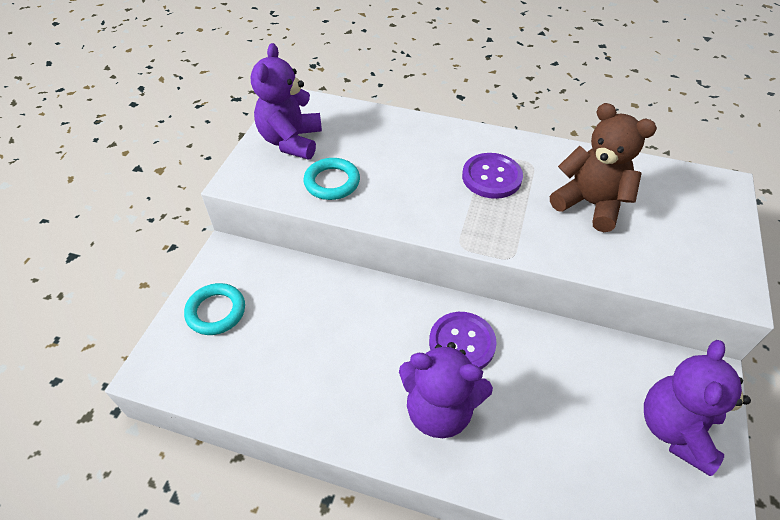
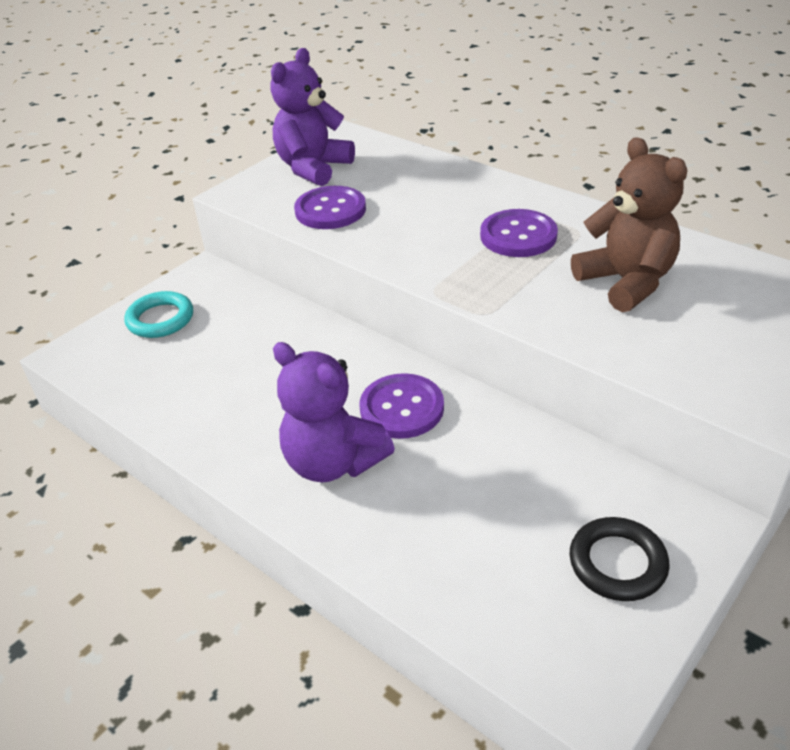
camera: 25 degrees right, 10 degrees down
(332, 182) = (330, 210): turquoise ring -> purple button
(675, 429) = (617, 563): purple teddy bear -> black ring

